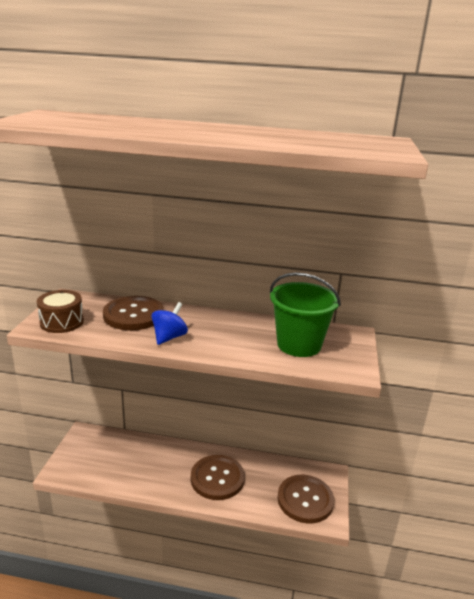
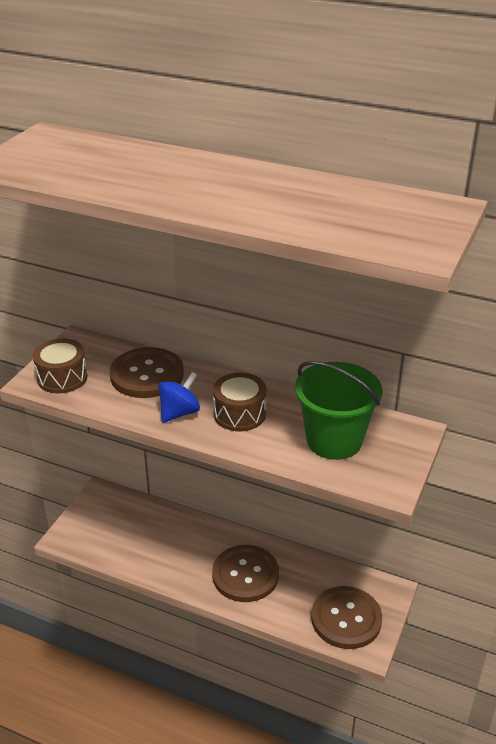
camera: 15 degrees right, 10 degrees up
(218, 334) = (239, 414): none -> brown drum

